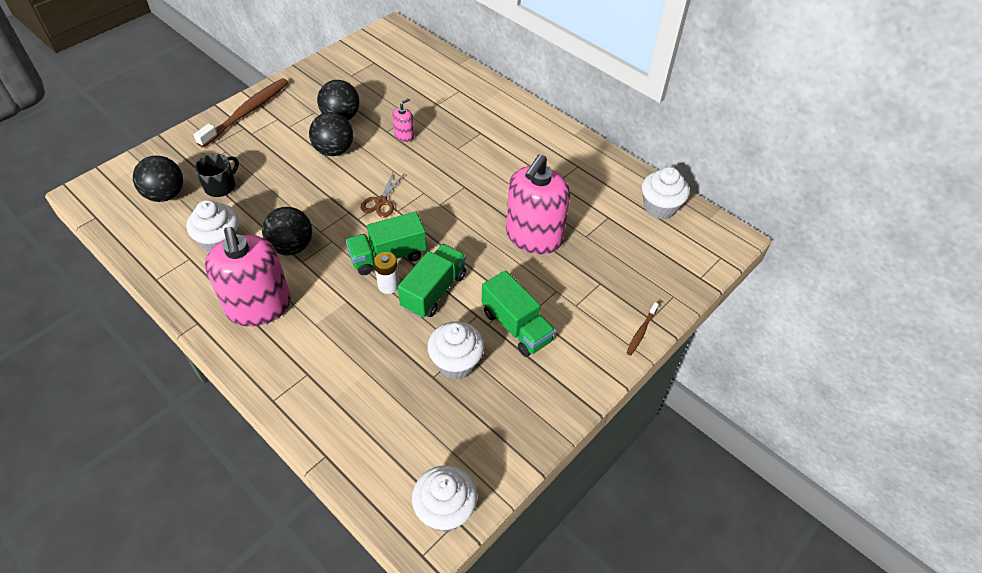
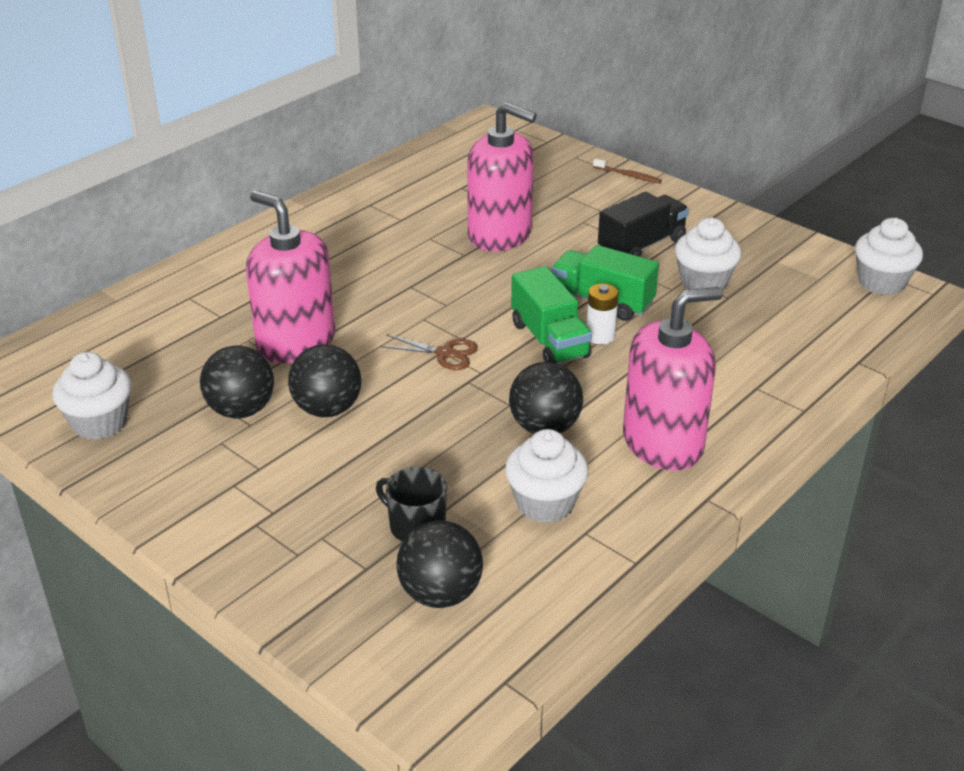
camera: 90 degrees left, 15 degrees down
(247, 112) = (209, 527): brown toothbrush -> none
(404, 135) = (296, 342): pink soap dispenser -> pink soap dispenser, size x2.37
(516, 326) = (641, 245): green truck -> black truck
(659, 207) = (443, 156): white cupcake -> white cupcake (100, 423)

